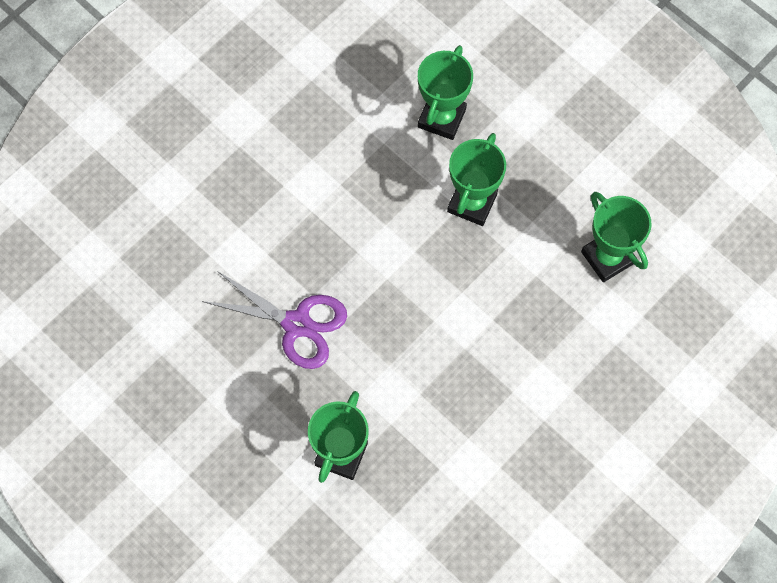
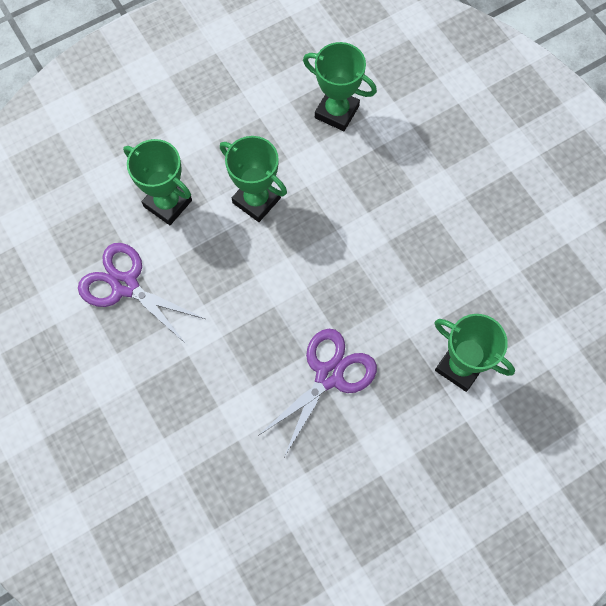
camera: 75 degrees left, 0 degrees up
(340, 105) = (125, 285): none -> purple scissors
(607, 257) = (336, 112): green trophy -> green trophy turned 45 degrees clockwise

